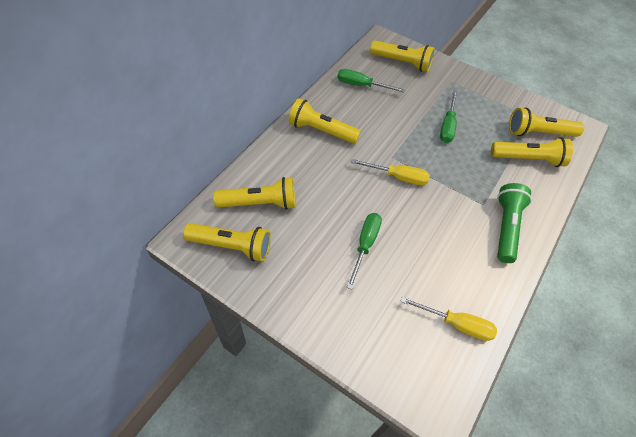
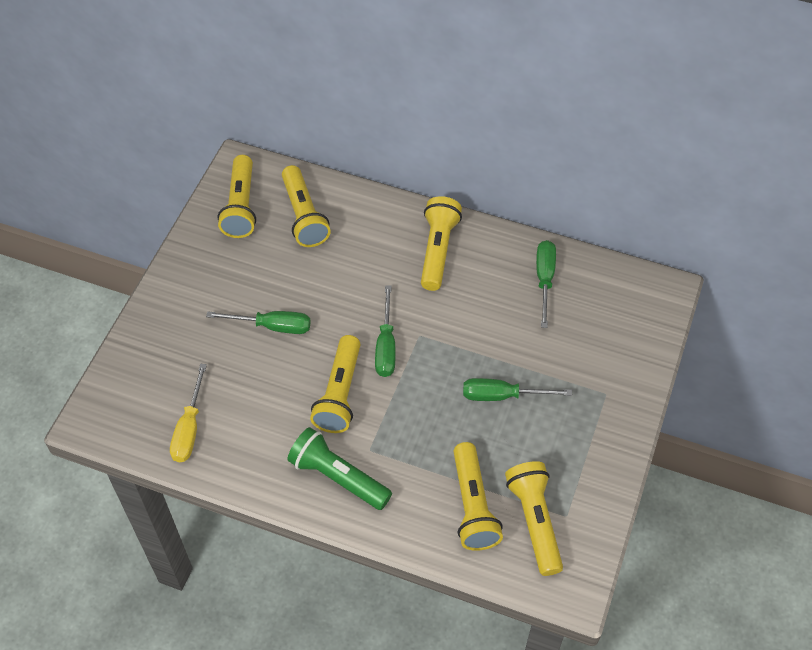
camera: 80 degrees right, 0 degrees up
(398, 177) = (386, 346): yellow screwdriver -> green screwdriver
(402, 62) = (619, 323): yellow flashlight -> yellow flashlight (340, 393)
(506, 227) = (338, 477): green flashlight -> green flashlight turned 150 degrees counterclockwise

